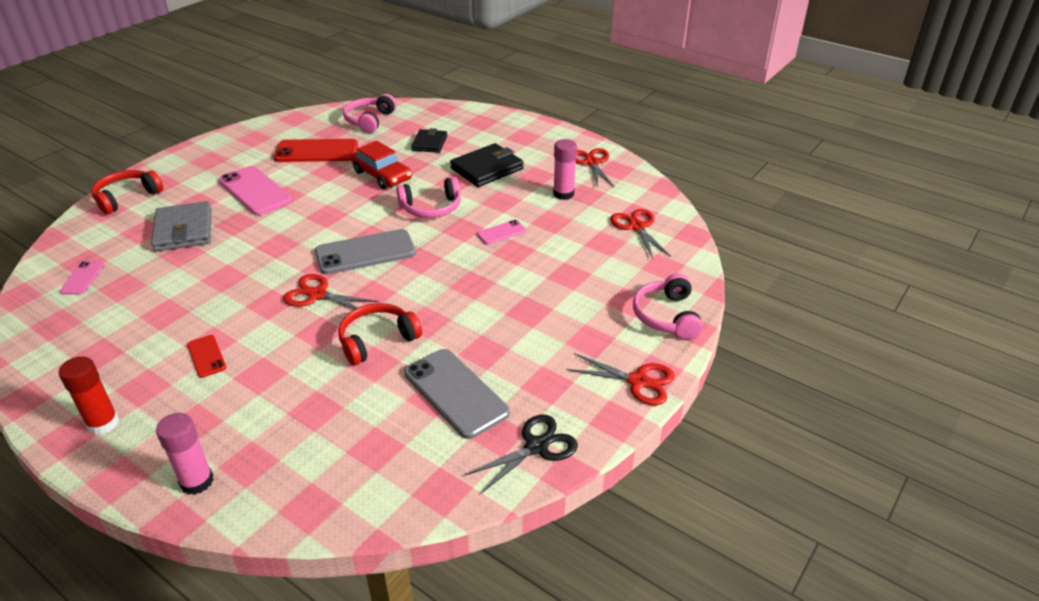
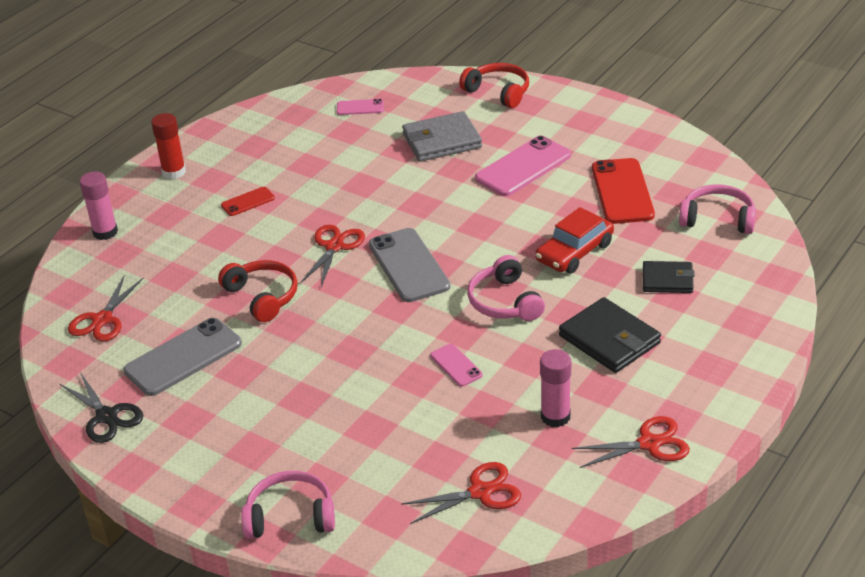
camera: 90 degrees right, 0 degrees up
(638, 381) = (183, 489): red scissors -> red scissors (102, 320)

